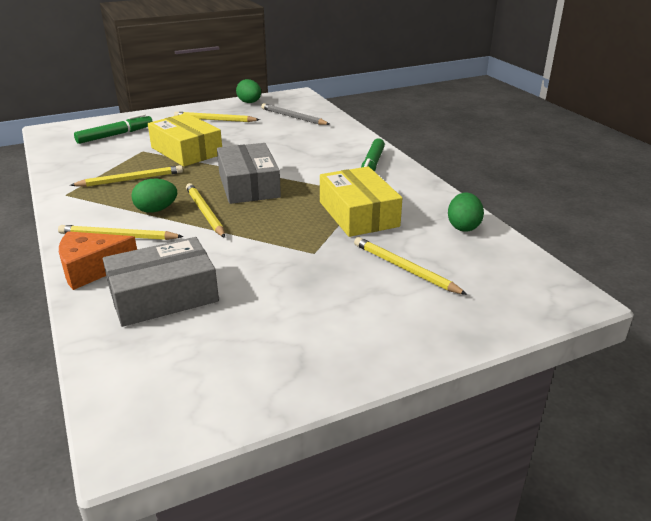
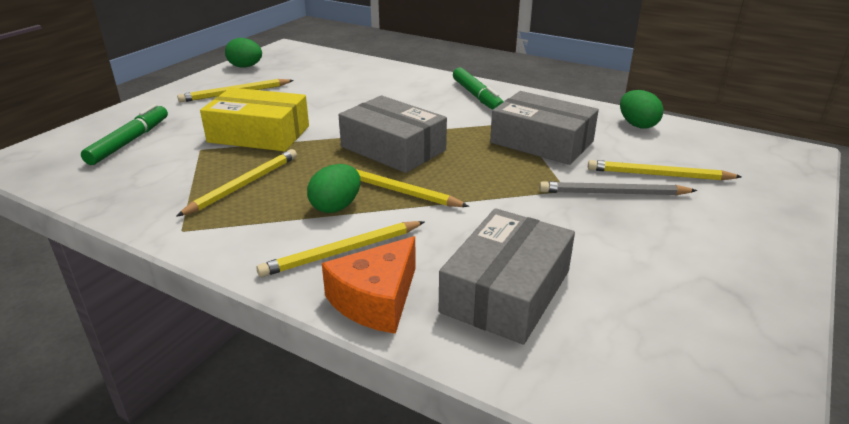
camera: 35 degrees left, 0 degrees up
(293, 117) = (321, 70): grey pencil -> grey pencil (613, 193)
(358, 214) = (541, 142): yellow box -> grey box

